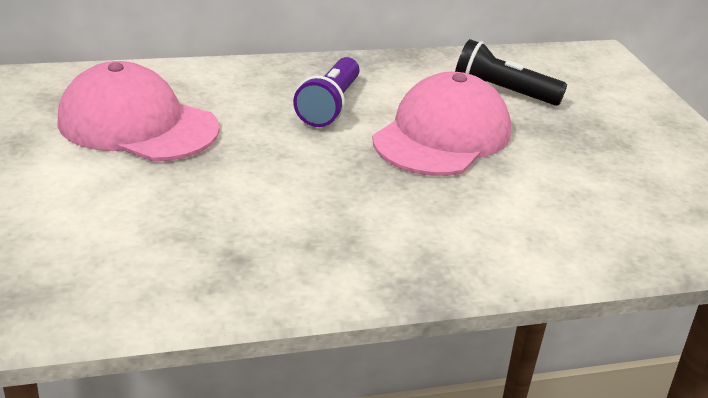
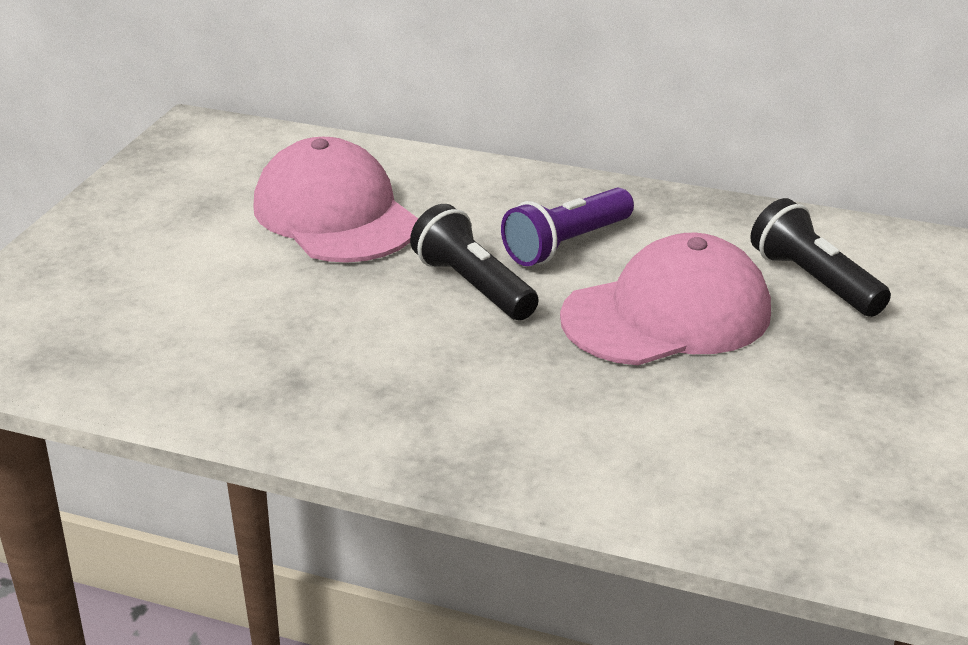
camera: 35 degrees right, 0 degrees up
(296, 150) = (473, 286): none -> black flashlight

